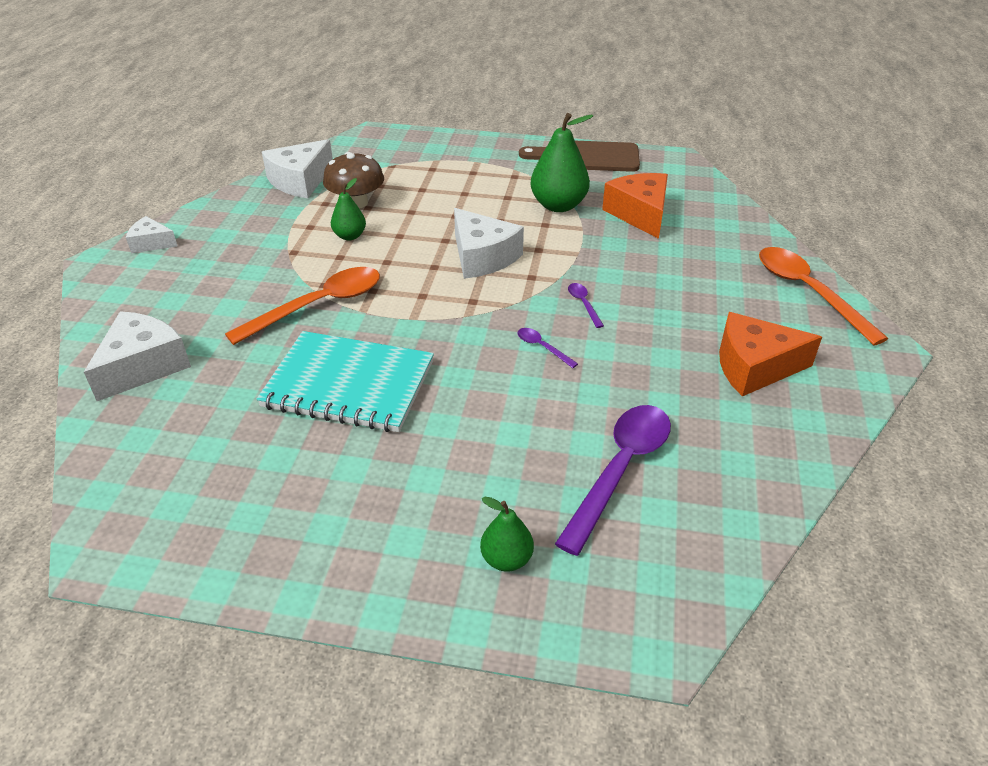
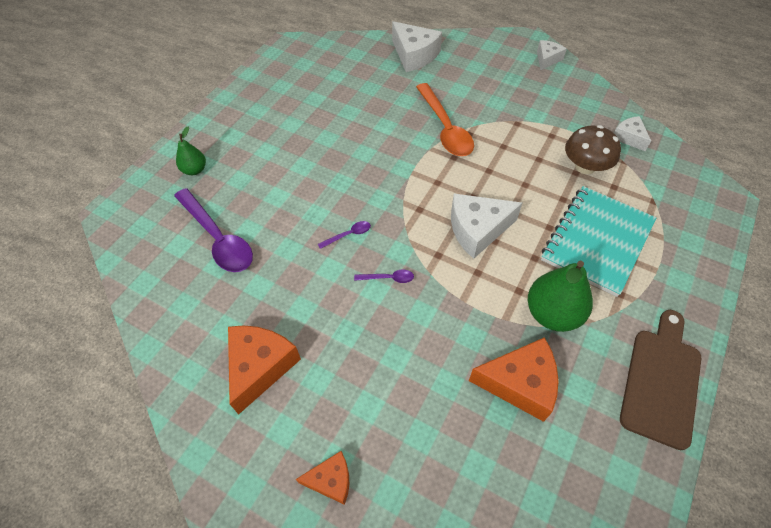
camera: 110 degrees right, 15 degrees up
(300, 181) = (628, 137): white cheese -> white cheese, size x0.58
(349, 385) = (358, 132): turquoise notebook -> turquoise notebook (597, 241)
(350, 236) = (532, 155): green pear -> none
(808, 292) = (331, 480): orange spoon -> orange cheese

